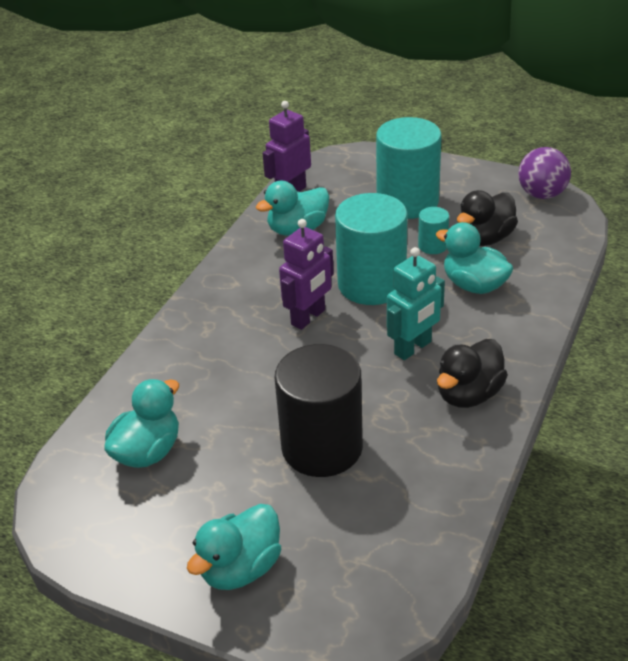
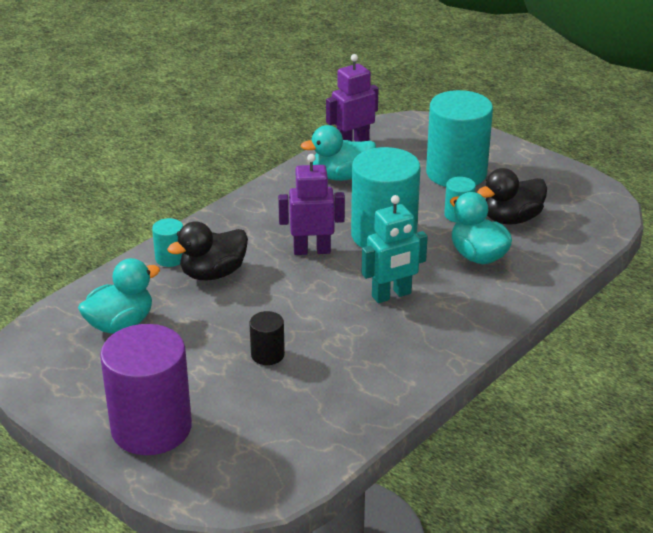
camera: 15 degrees right, 5 degrees down
(165, 361) = (170, 258): none -> turquoise cylinder
(240, 568) = (151, 428): turquoise duck -> purple cylinder
(308, 317) = (312, 250): purple robot -> purple robot turned 150 degrees counterclockwise
(322, 447) = (267, 354): black cylinder -> black cylinder, size x0.45
(469, 394) = (420, 343): black duck -> black duck (213, 273)
(542, 194) = (590, 192): purple ball -> none

